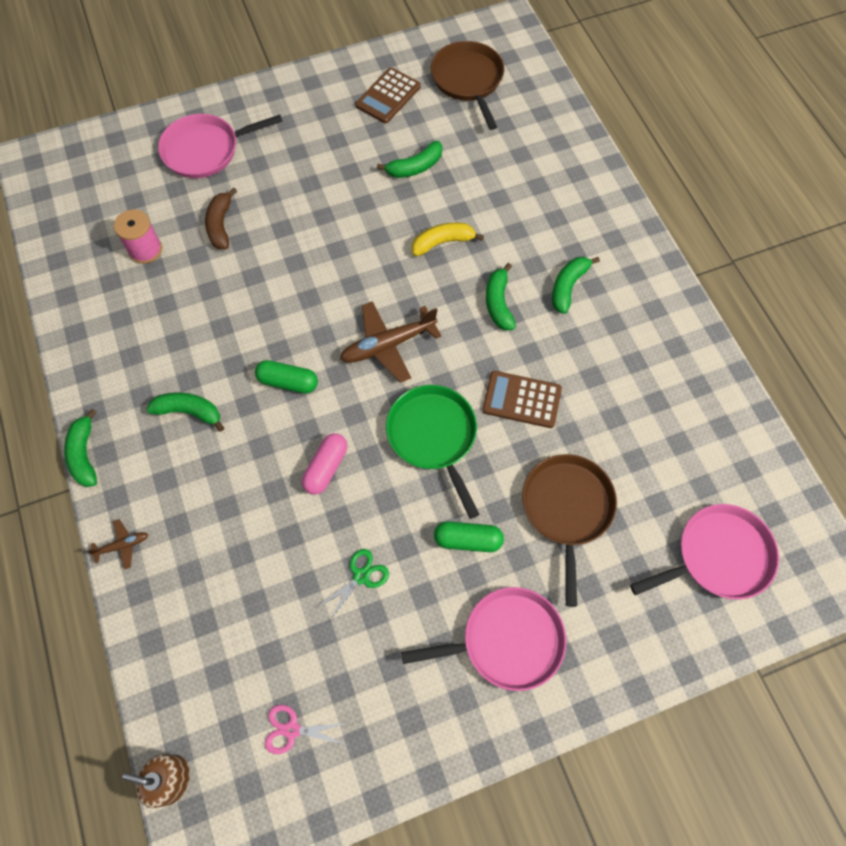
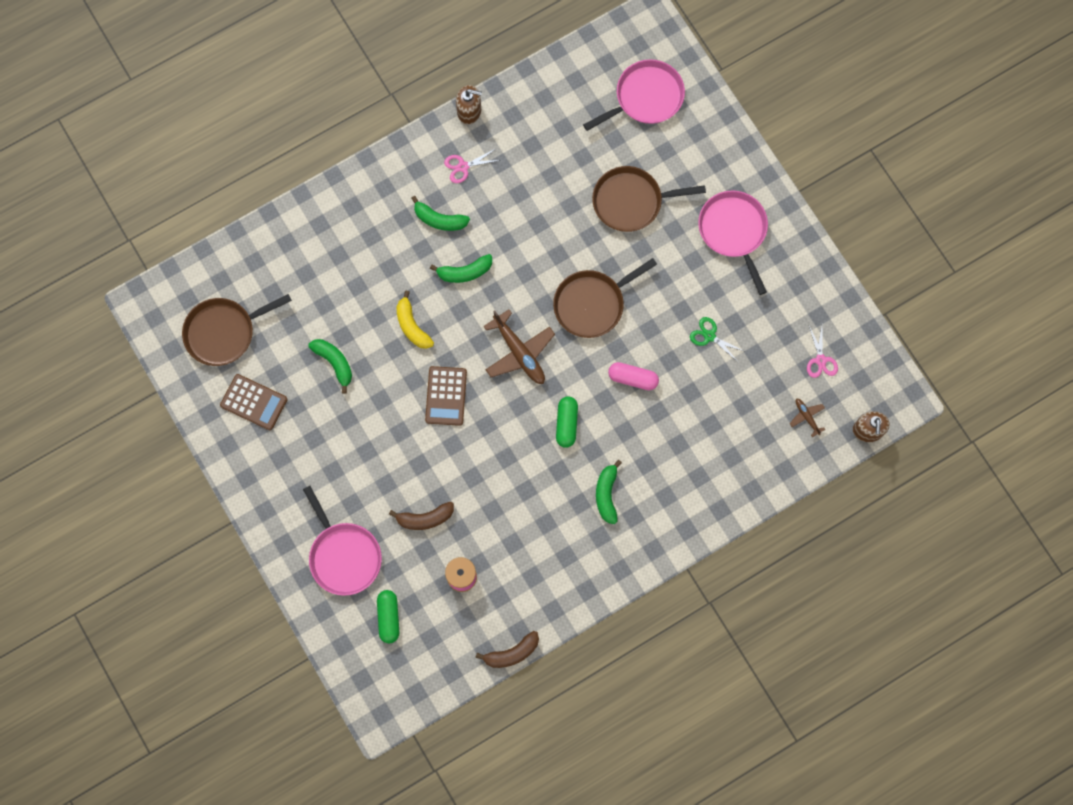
camera: 100 degrees left, 10 degrees up
(45, 284) = (512, 653): none -> brown banana
(84, 454) = (657, 565): green banana -> none
(122, 545) = (722, 512): brown plane -> brown plane (807, 417)
(433, 436) = (592, 304): green pan -> brown pan
(468, 540) = (668, 267): green capsule -> green capsule (389, 617)
(522, 399) = (549, 243): brown calculator -> brown calculator (446, 396)
(633, 321) = (463, 166): none -> pink scissors
(707, 338) = (469, 111): none -> brown soap dispenser
(718, 556) = (646, 97): pink pan -> pink pan turned 90 degrees clockwise

